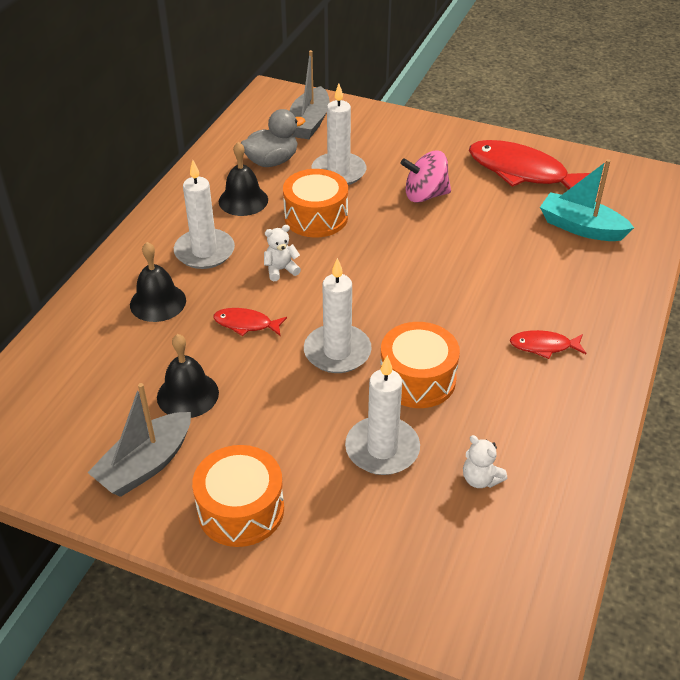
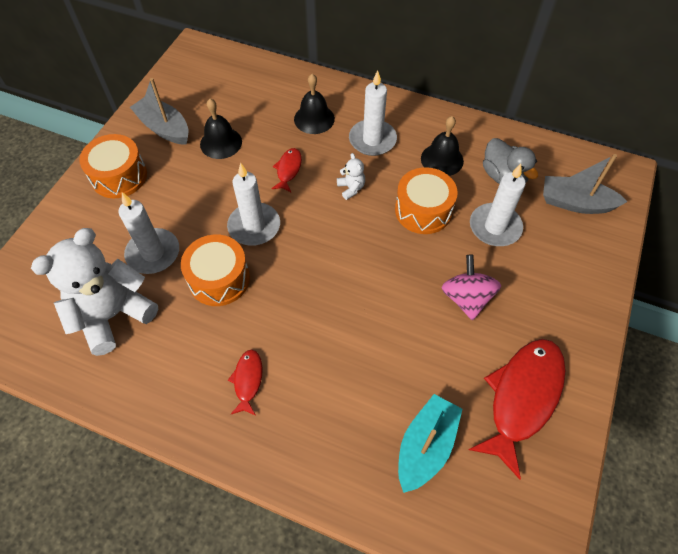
camera: 90 degrees right, 15 degrees up
(480, 479) = (113, 315): white teddy bear -> white teddy bear, size x2.46

